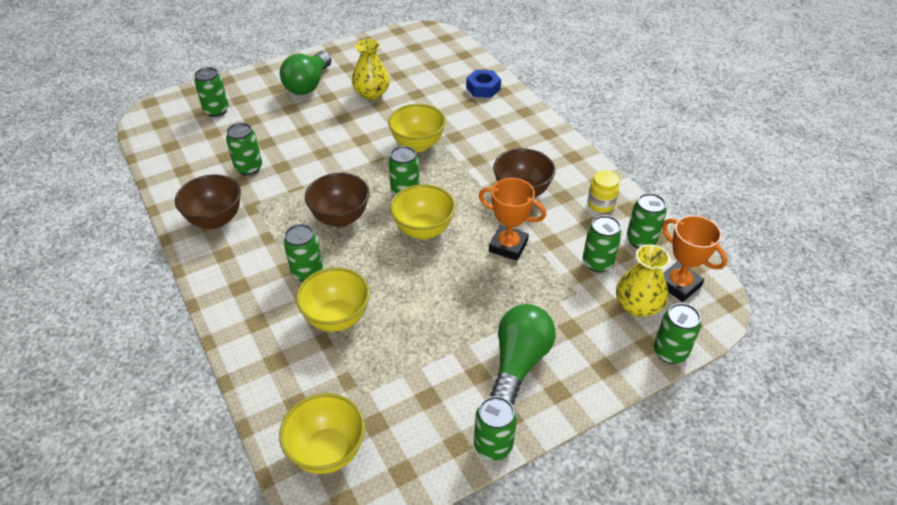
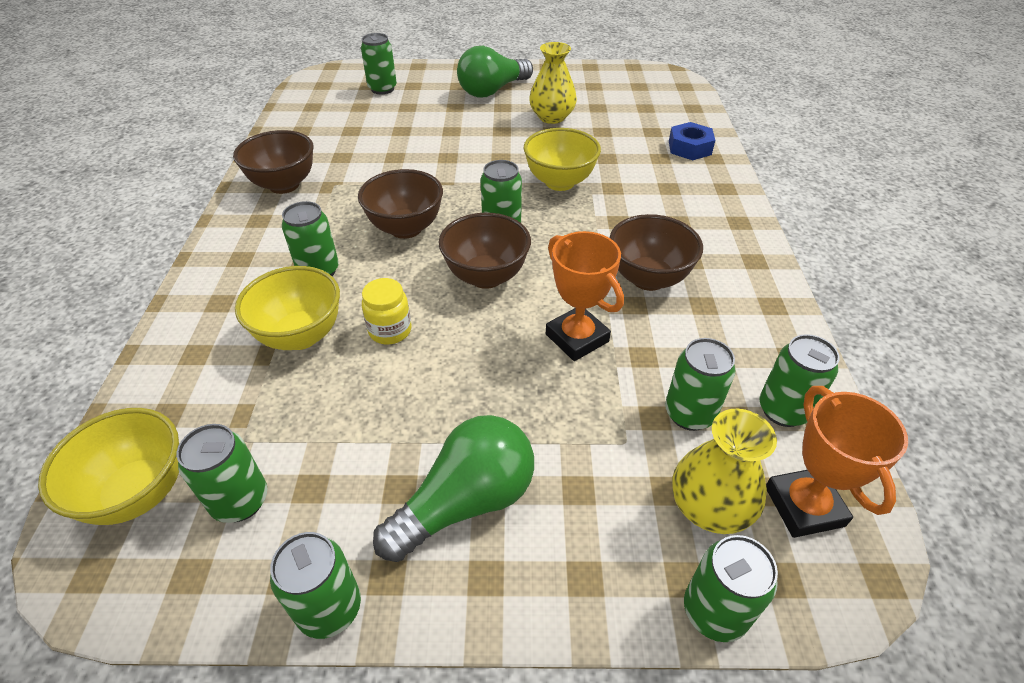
camera: 30 degrees right, 0 degrees up
(249, 168) = (362, 148): green can -> green can (240, 501)
(423, 230) = (486, 276): yellow bowl -> brown bowl
(601, 204) = (753, 335): yellow jar -> yellow jar (390, 330)

